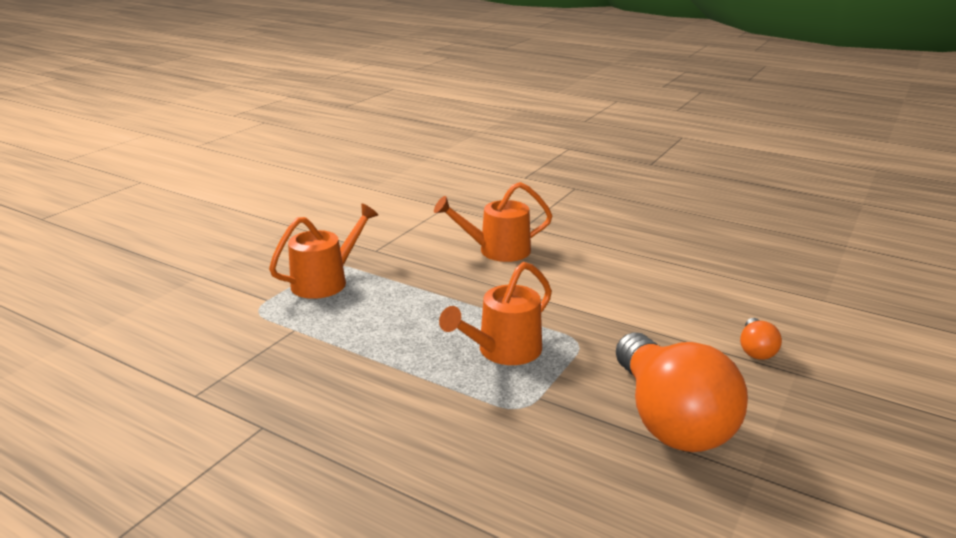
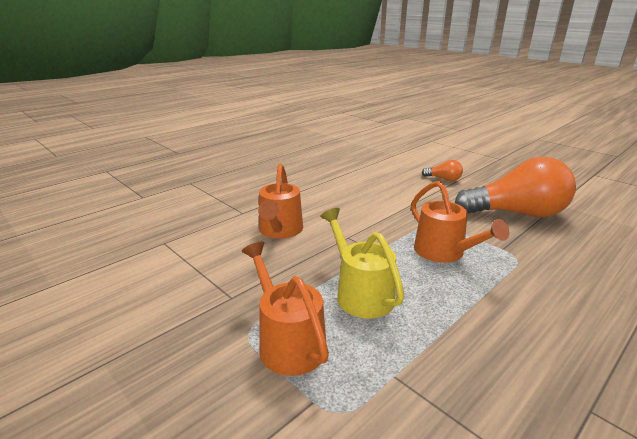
camera: 75 degrees left, 0 degrees up
(400, 305) = (360, 293): none -> yellow watering can

